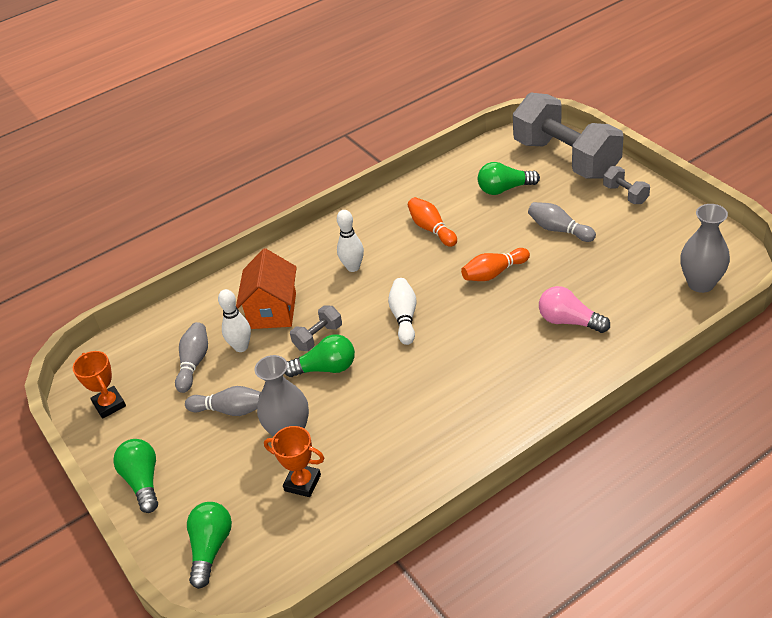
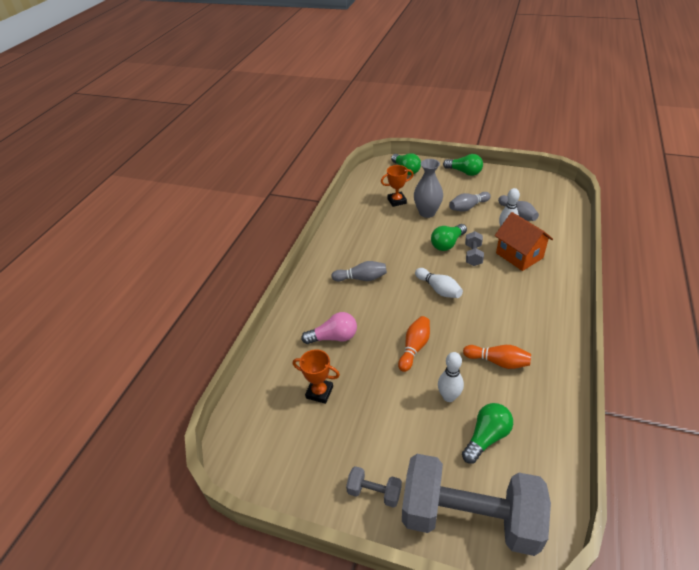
camera: 140 degrees right, 0 degrees up
(109, 404) = (526, 184): orange trophy -> orange trophy (319, 392)
(353, 267) = (512, 304): white bowling pin -> white bowling pin (449, 397)
(559, 230) = (401, 414): grey bowling pin -> grey bowling pin (361, 278)
(701, 283) = (256, 417): grey vase -> none

